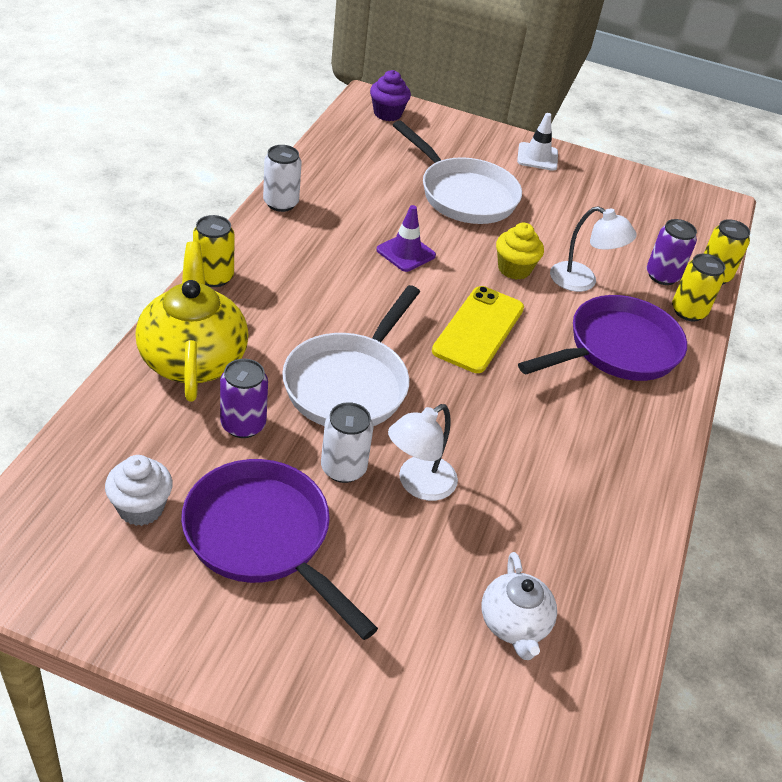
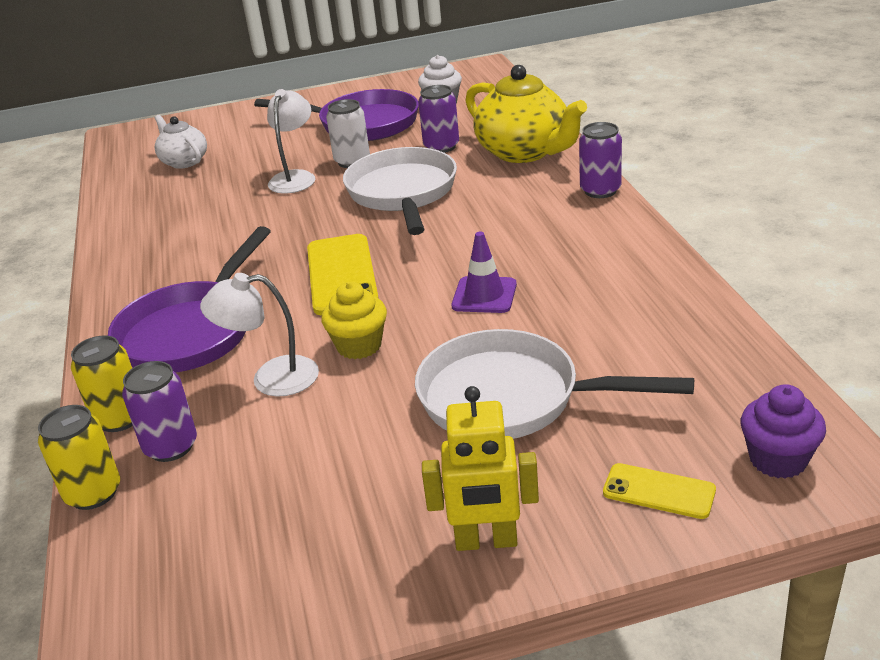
camera: 155 degrees right, 10 degrees down
(214, 277) = (600, 190): yellow can -> purple can
(281, 203) = (663, 266): white can -> none
(449, 132) = (659, 491): none -> yellow phone
(537, 157) = (486, 541): white traffic cone -> yellow robot

